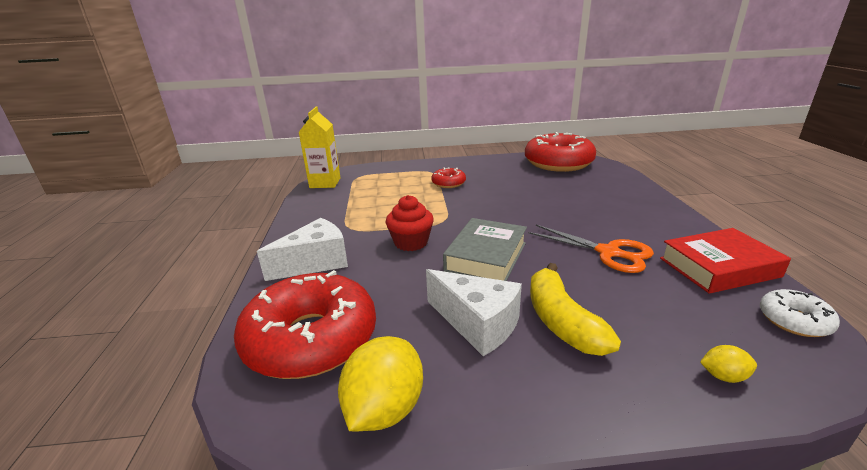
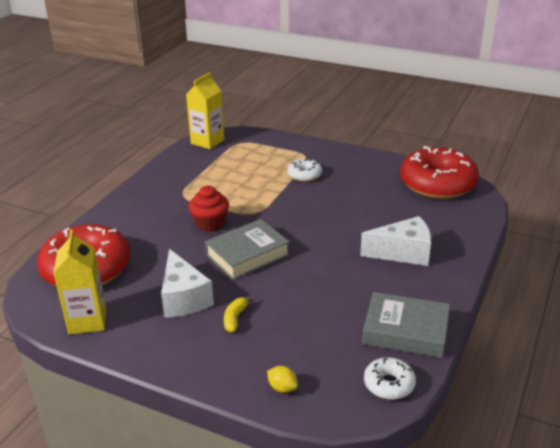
camera: 30 degrees right, 5 degrees up
(315, 263) = (134, 217): white cheese -> white cheese (403, 253)
(385, 409) = (87, 321): yellow lemon -> yellow carton
(448, 183) = (304, 175): red donut -> white donut
(562, 321) = (235, 318): yellow banana -> yellow banana, size x0.51
(609, 253) = (340, 287): orange scissors -> none
(719, 267) = (405, 331): red book -> grey book

